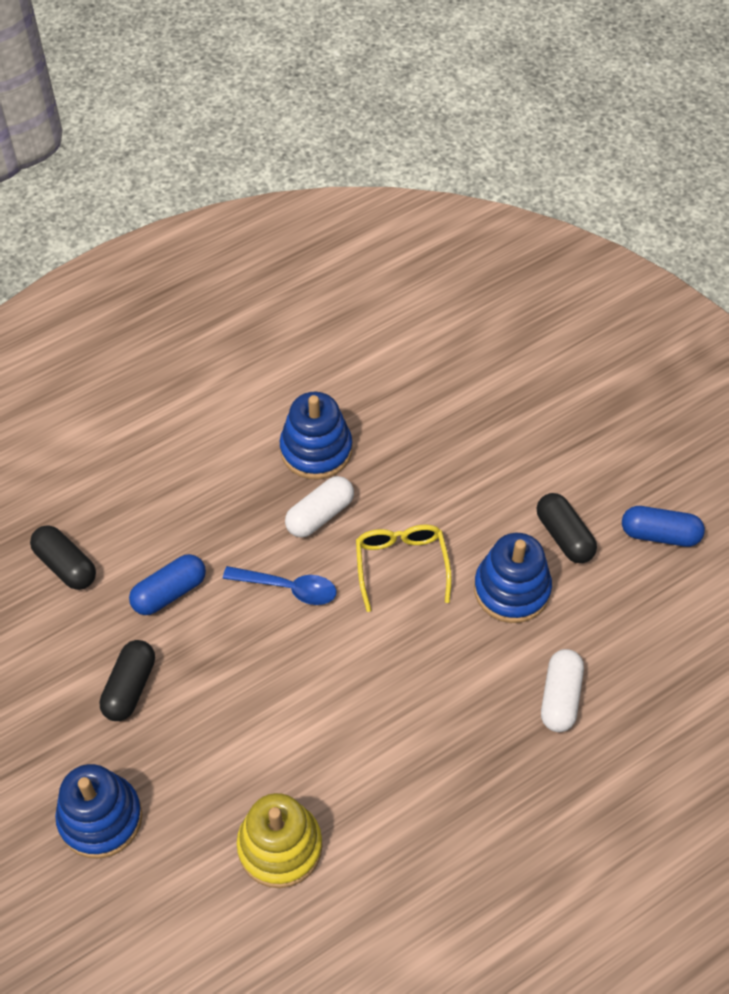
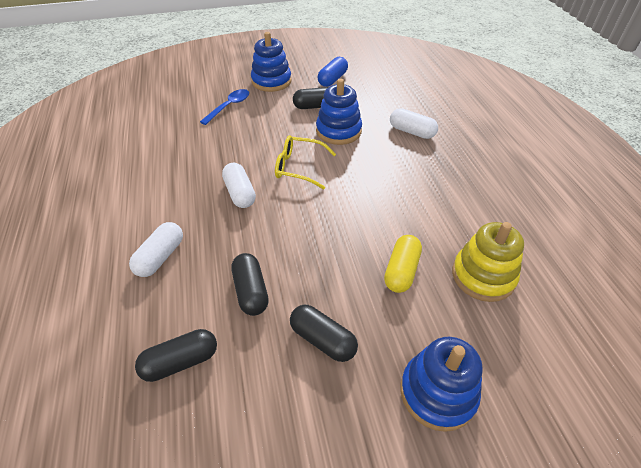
camera: 70 degrees left, 10 degrees down
(169, 592) = (251, 291): blue capsule -> black capsule
(186, 480) = (160, 257): none -> white capsule
(254, 746) = (401, 271): none -> yellow capsule
(288, 588) = (285, 222): blue spoon -> blue spoon (229, 106)
(316, 449) = (190, 183): blue stacking toy -> blue stacking toy (271, 81)

